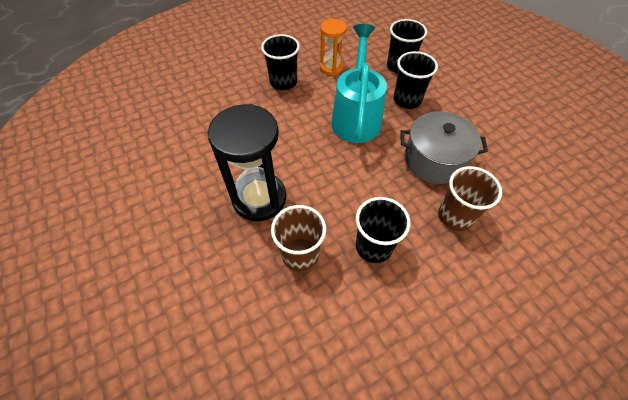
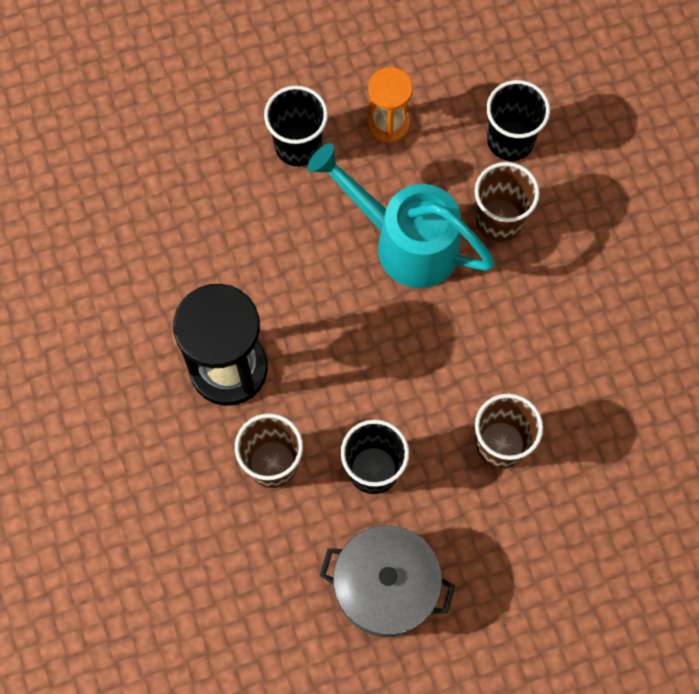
camera: 10 degrees right, 15 degrees up
(356, 116) = (405, 242): turquoise watering can -> turquoise watering can turned 75 degrees counterclockwise
(407, 100) = (499, 220): black cup -> brown cup
(434, 160) = (504, 346): grey pot -> grey pot (386, 587)

